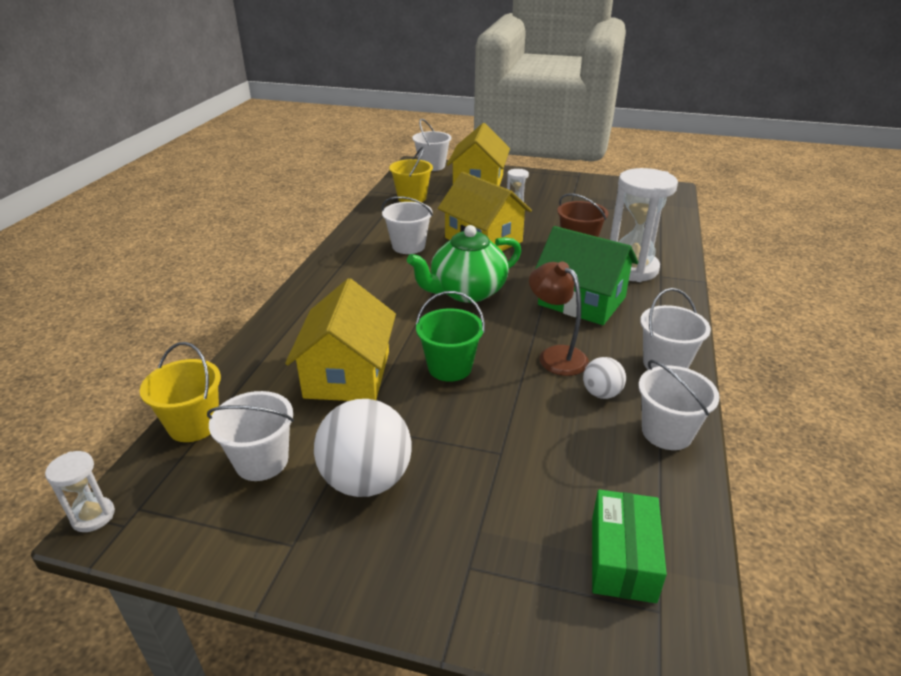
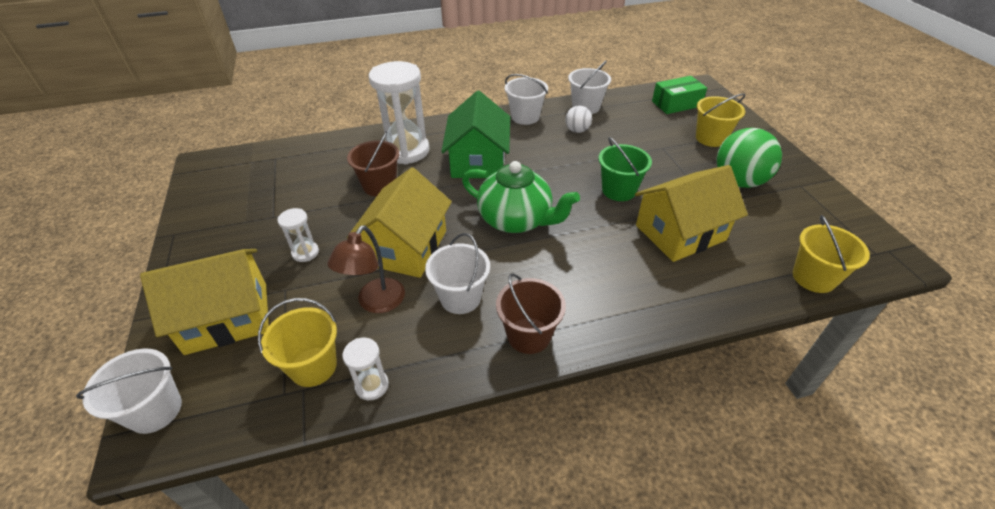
camera: 120 degrees left, 10 degrees up
(93, 516) = (907, 268): white hourglass -> white hourglass (372, 386)
(261, 461) = (785, 226): white bucket -> none
(346, 259) = (529, 335): none -> brown bucket
(366, 480) = (739, 181): white ball -> green ball
(483, 526) = (710, 138): none -> yellow bucket
(555, 355) = (558, 154): brown lamp -> brown lamp (376, 303)

